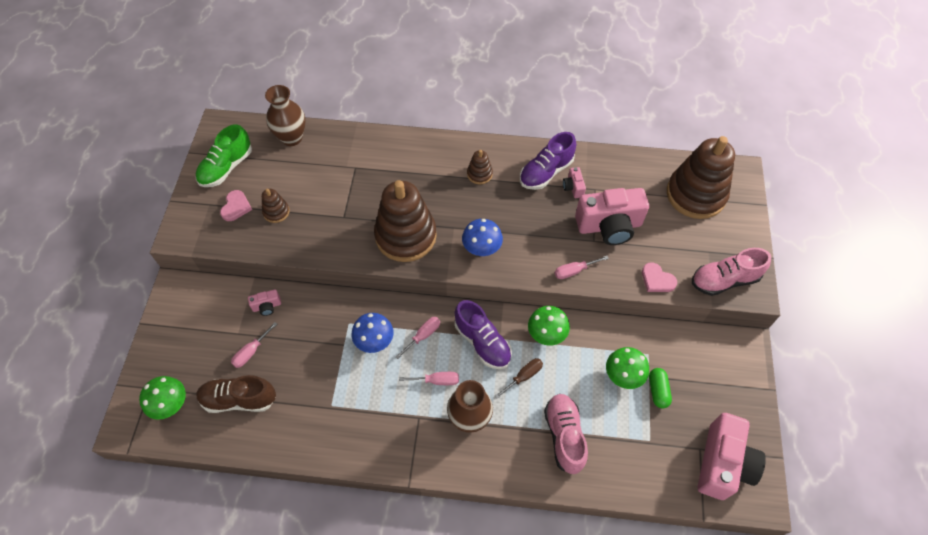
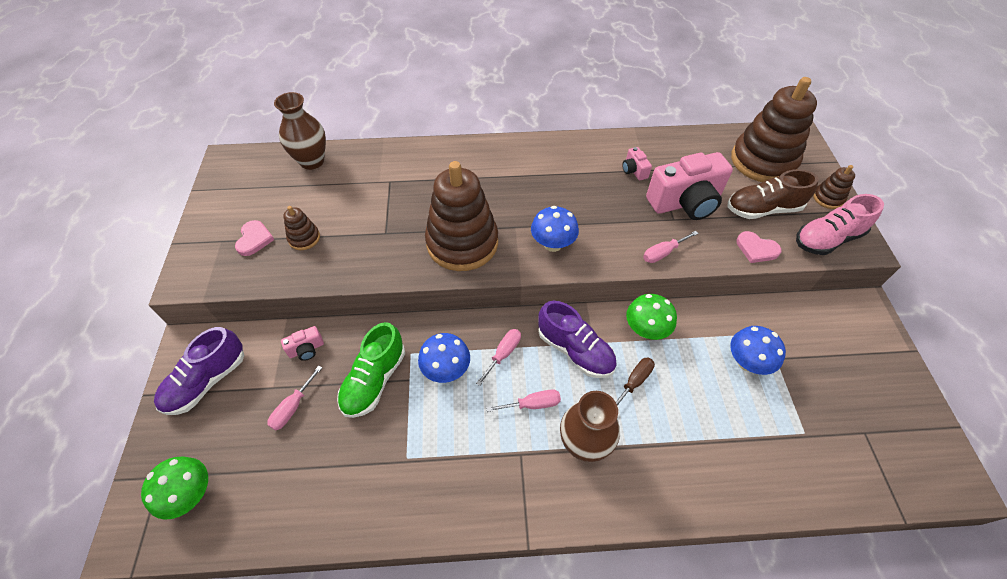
camera: 10 degrees left, 5 degrees down
(226, 167) = (239, 200): green shoe -> green shoe (374, 380)
(239, 399) = (284, 471): brown shoe -> brown shoe (763, 209)
(479, 174) = (530, 170): brown stacking toy -> brown stacking toy (828, 198)
(546, 172) = (600, 160): purple shoe -> purple shoe (207, 381)
(564, 436) = (704, 445): pink shoe -> none
(623, 376) = (747, 362): green mushroom -> blue mushroom
(657, 391) = (791, 373): green capsule -> none
(722, 464) = (898, 446): pink camera -> none

